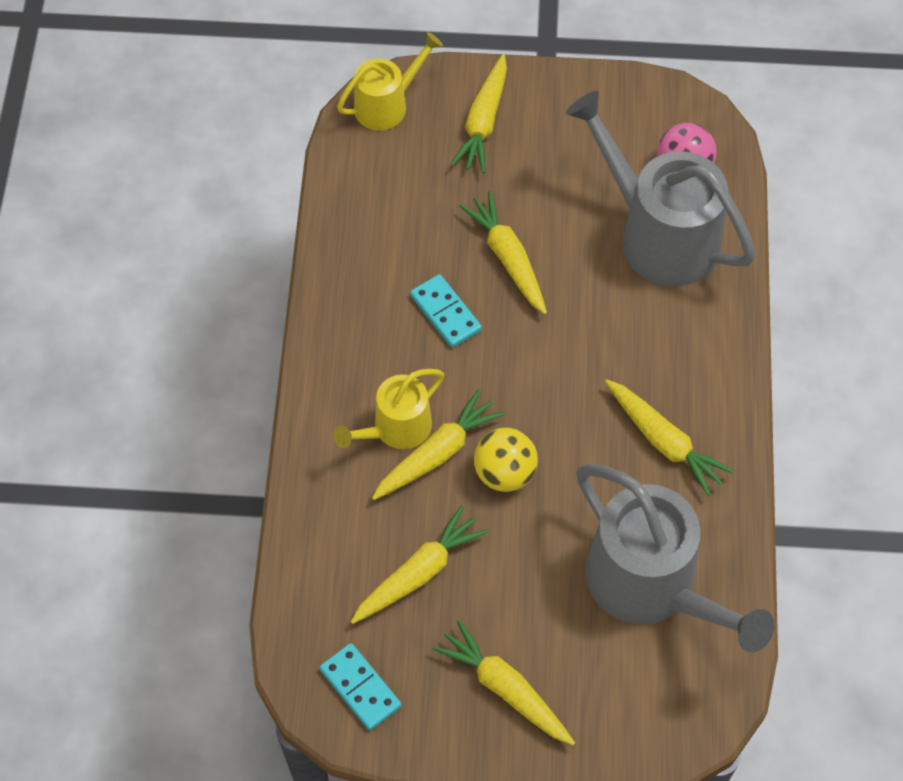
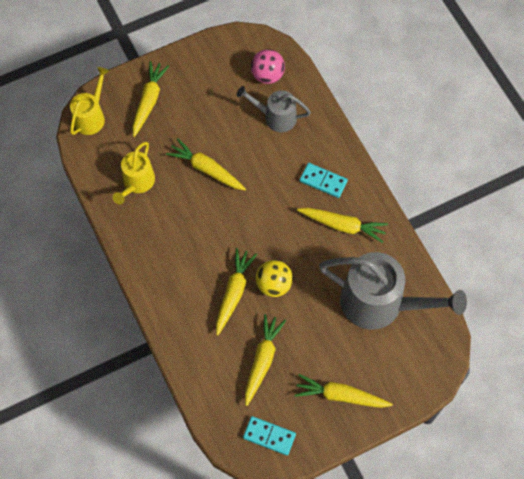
camera: 30 degrees left, 5 degrees up
(396, 429) = (204, 291): yellow watering can -> yellow watering can (136, 183)
(445, 313) = (192, 215): turquoise domino -> turquoise domino (323, 181)
(483, 122) = (149, 101): yellow carrot -> yellow carrot turned 150 degrees counterclockwise
(658, 234) = (275, 117): grey watering can -> grey watering can, size x0.55

